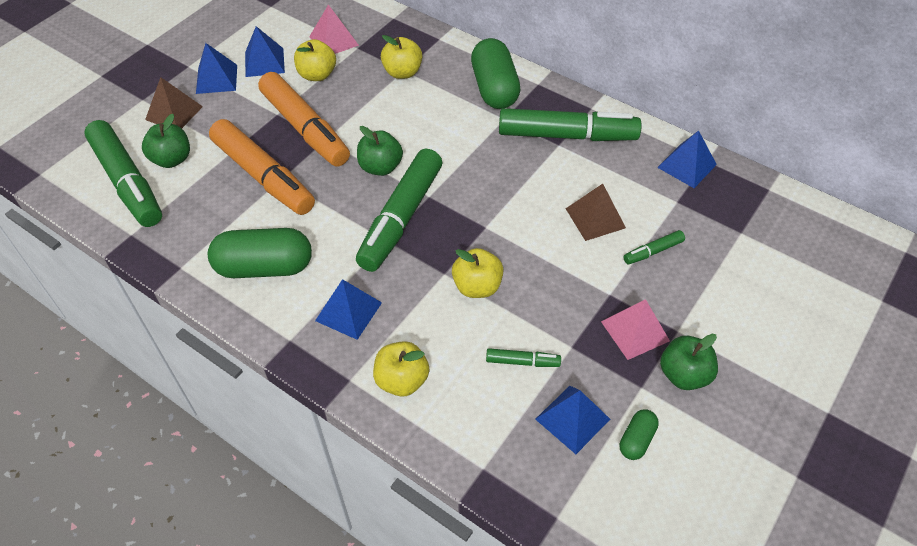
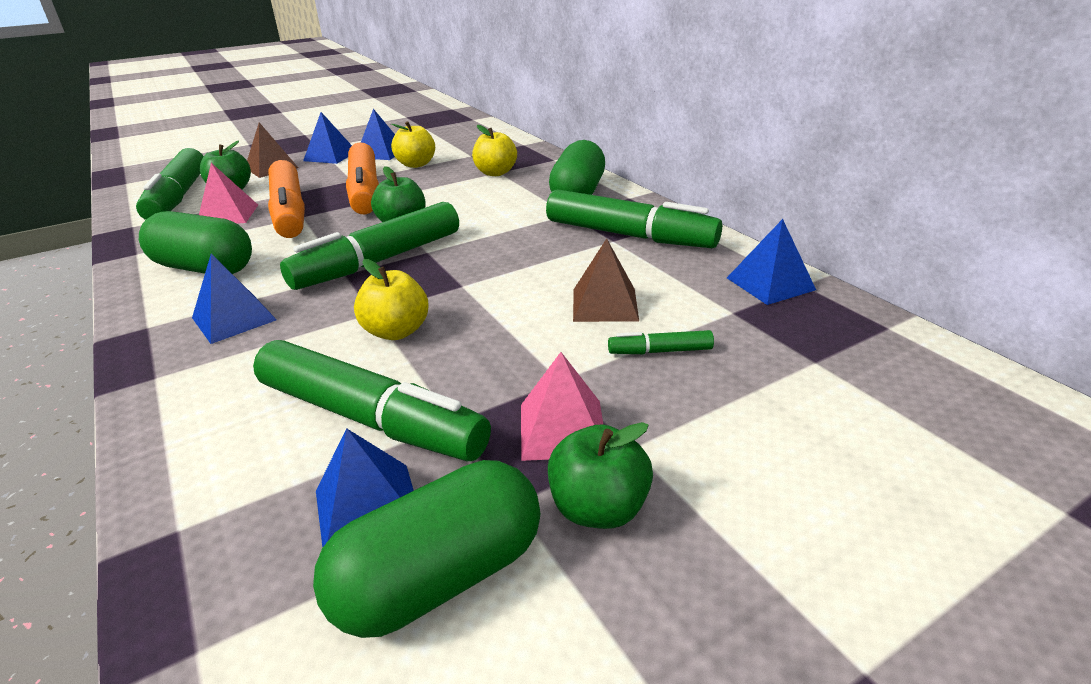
camera: 25 degrees right, 20 degrees down
(333, 41) = (454, 149): pink pyramid -> pink pyramid (228, 215)
(402, 380) = (207, 394): yellow apple -> none
(522, 362) = (370, 418): green marker -> green marker, size x2.31
(636, 440) = (440, 577): green capsule -> green capsule, size x2.07

